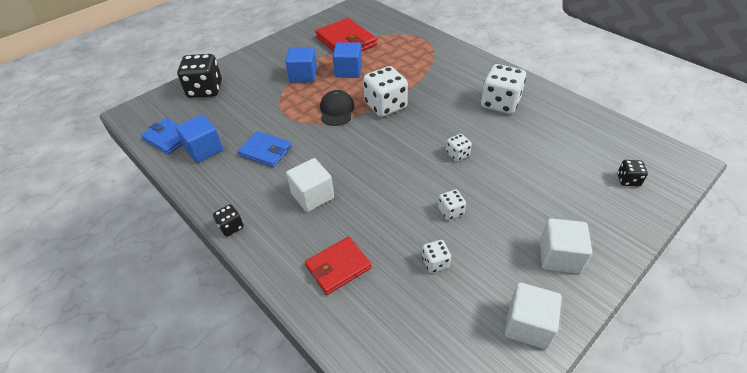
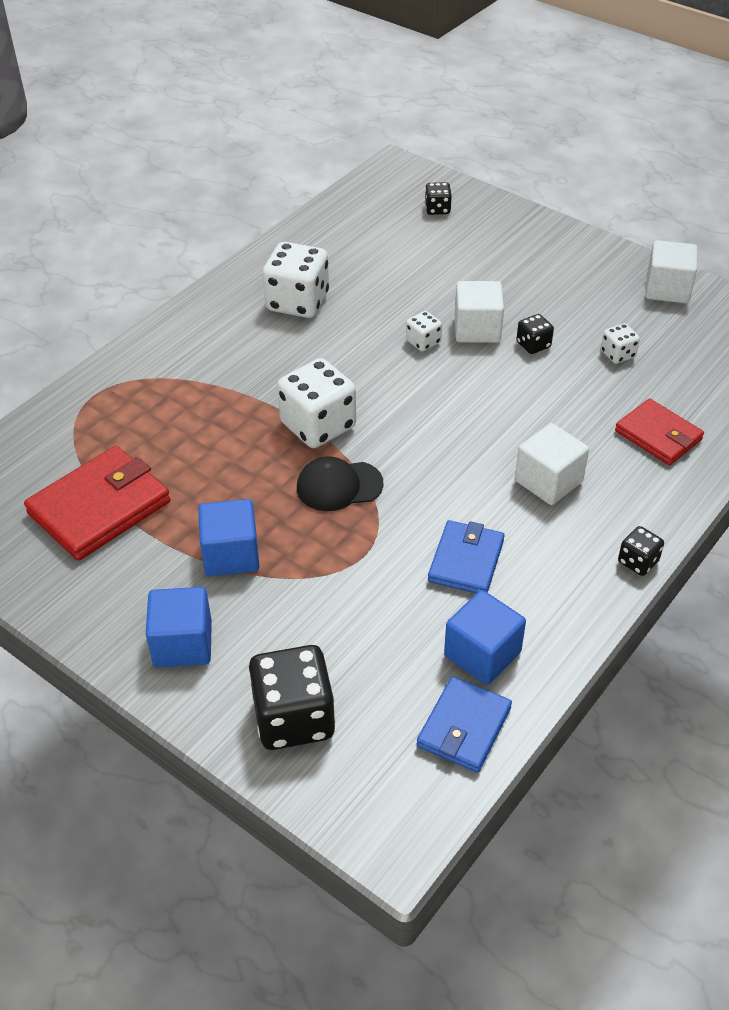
camera: 100 degrees left, 0 degrees up
(348, 71) = (212, 488): blue cube -> blue cube (183, 644)
(450, 211) = (533, 345): white dice -> black dice
(559, 256) = (572, 265): white cube -> white cube (477, 329)

